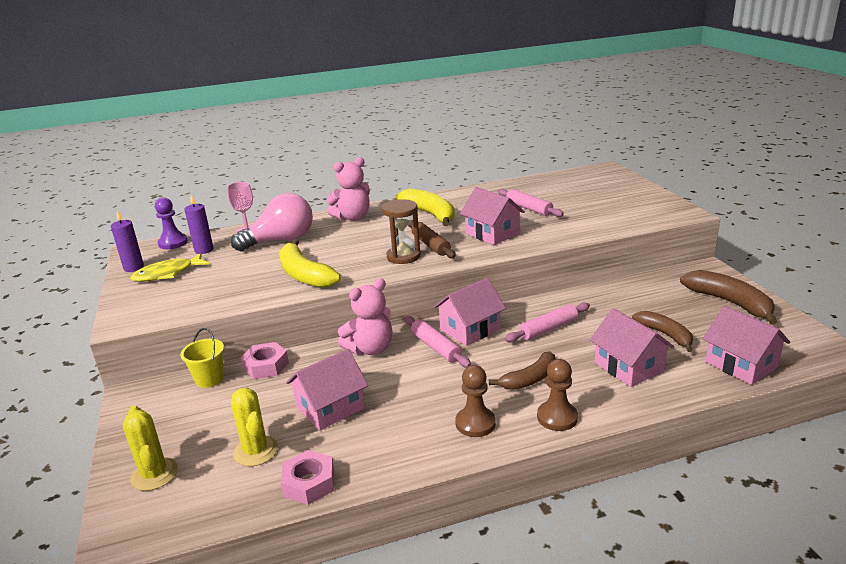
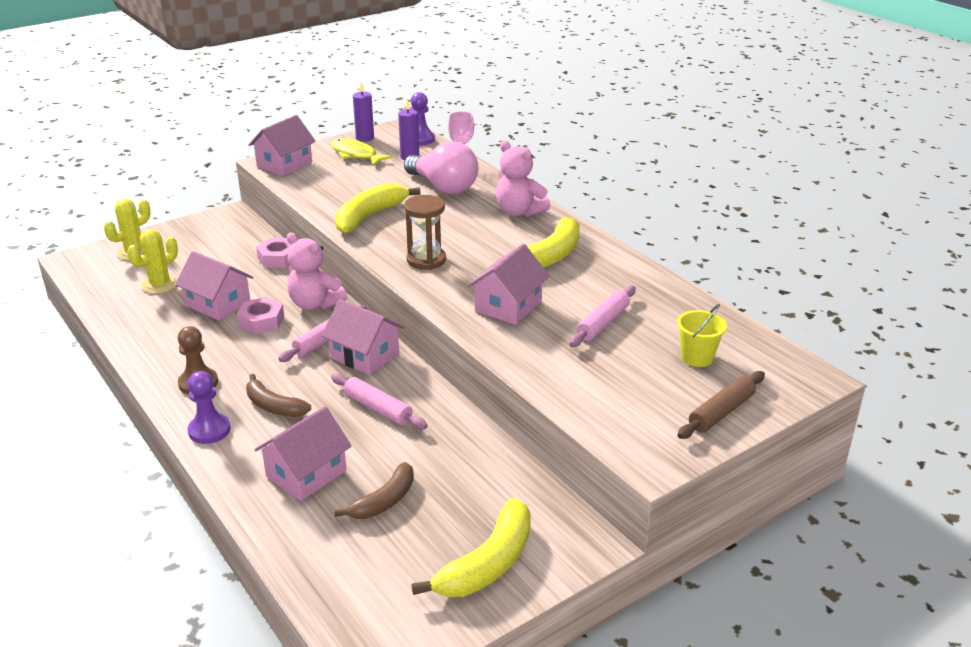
camera: 70 degrees right, 5 degrees up
(209, 379) = (255, 239): yellow bucket -> yellow bucket (697, 357)
(309, 483) = (121, 316): pink nut -> pink nut (261, 321)
(430, 245) = (461, 271): brown rolling pin -> brown rolling pin (721, 412)
(557, 417) = (209, 430): brown pawn -> purple pawn
(730, 303) = (487, 564): brown banana -> yellow banana
(741, 364) = (325, 567): pink house -> pink house (284, 164)

